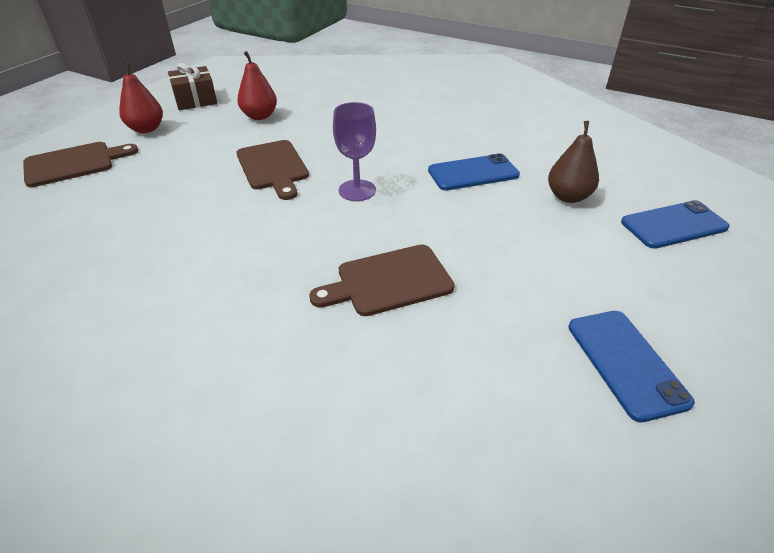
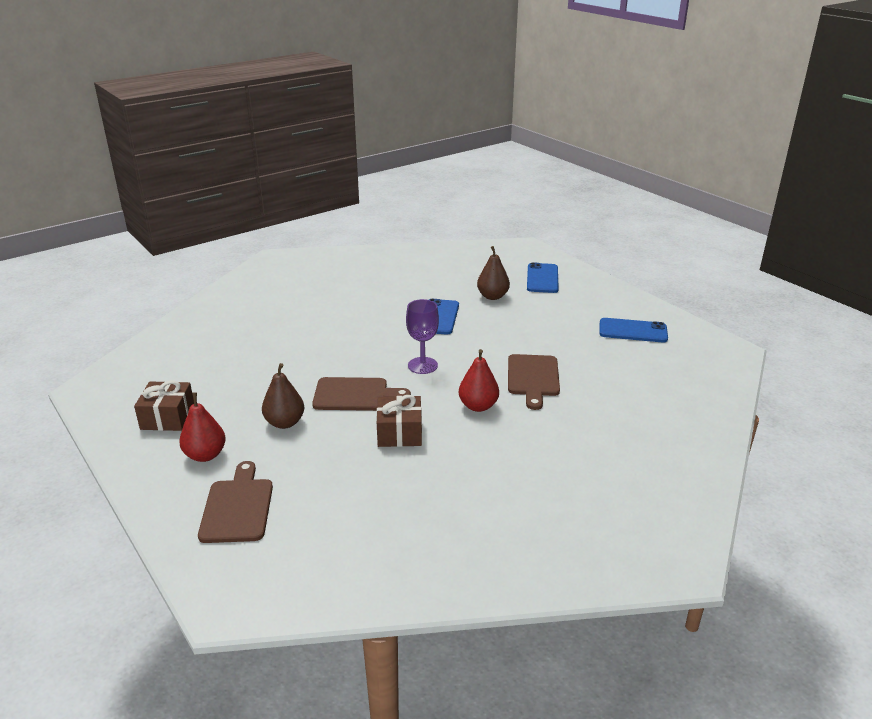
camera: 65 degrees left, 10 degrees down
(207, 147) = (284, 423): none -> brown pear
(214, 212) = (399, 433): none -> brown gift
(260, 116) = (251, 386): red pear -> red pear (478, 406)

